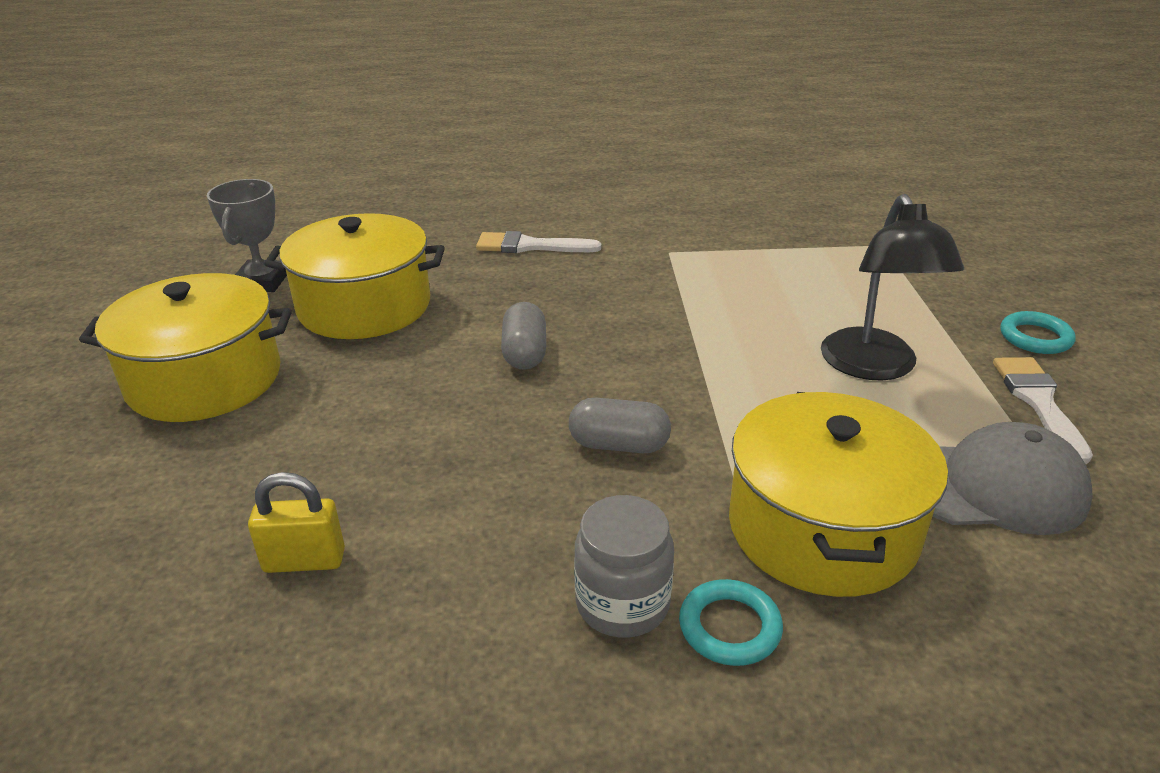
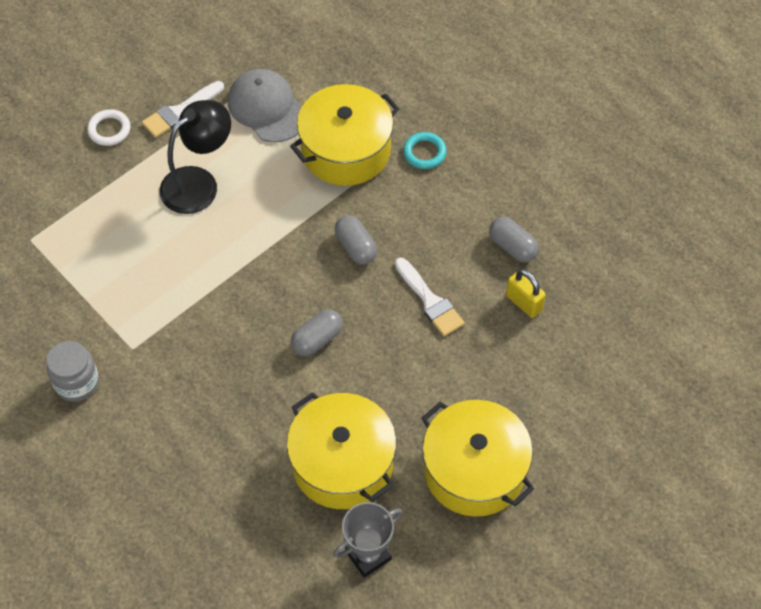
camera: 130 degrees left, 25 degrees up
(407, 617) = (512, 246): none -> grey capsule
(530, 246) = (189, 435): white brush -> white brush (430, 301)
(622, 603) = (444, 188): grey jar -> grey jar (77, 382)
(1035, 337) = (109, 130): turquoise ring -> white ring

